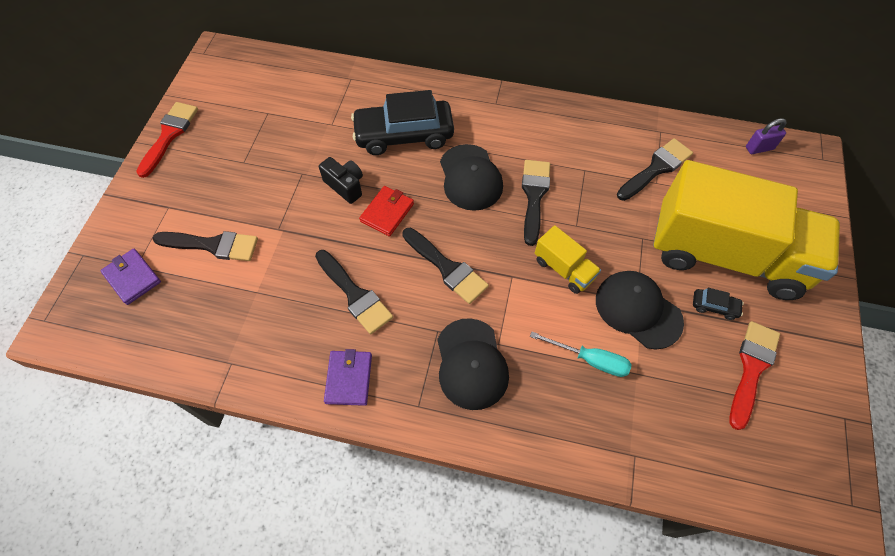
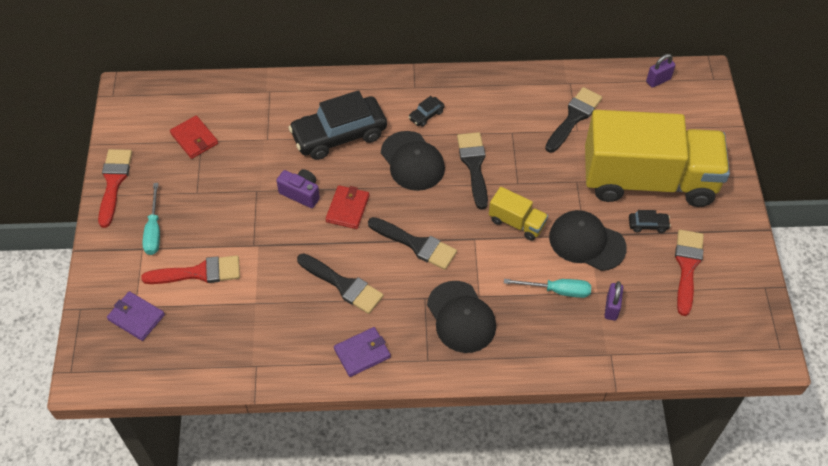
camera: 15 degrees left, 5 degrees down
(187, 191) = (154, 230): none -> turquoise screwdriver
(213, 245) = (199, 272): black brush -> red brush
(262, 109) = (194, 139): none -> red wallet
(345, 186) = (301, 193): black camera -> purple camera
(349, 378) = (362, 353): purple wallet -> purple wallet turned 75 degrees clockwise
(499, 133) = (426, 115): none -> black car
(649, 397) = (611, 308): none -> purple padlock

